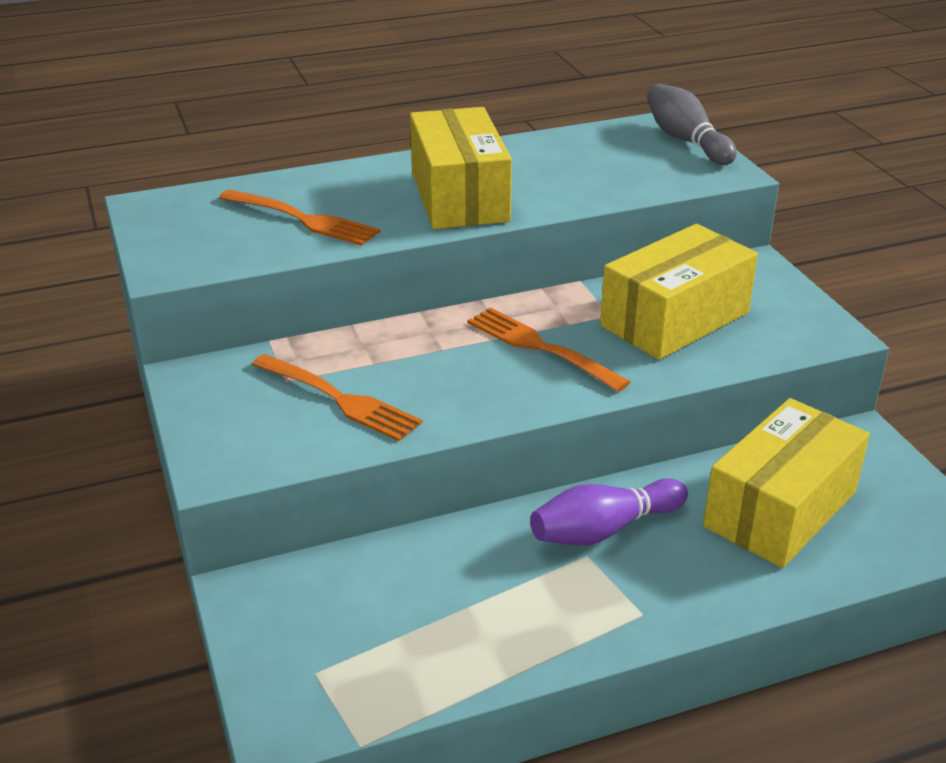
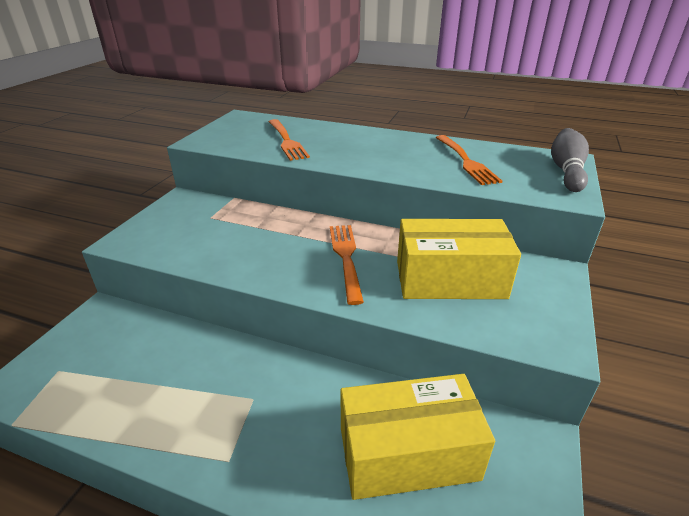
camera: 40 degrees right, 0 degrees up
(338, 399) = (215, 236): orange fork -> orange fork (465, 161)
(459, 196) = (376, 155): yellow box -> none
(604, 529) = (283, 389): purple bowling pin -> none

